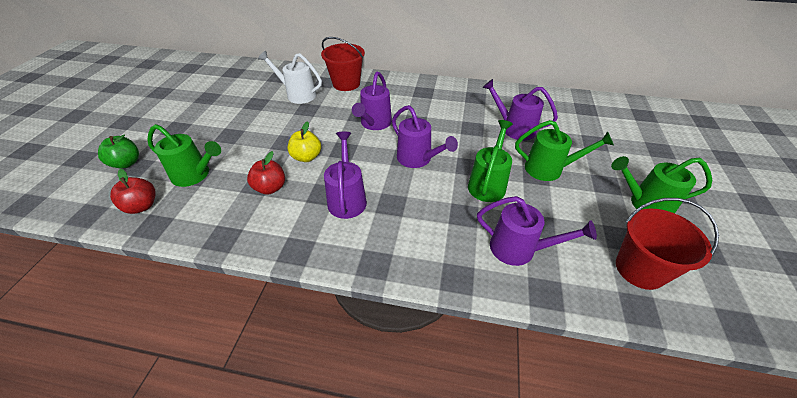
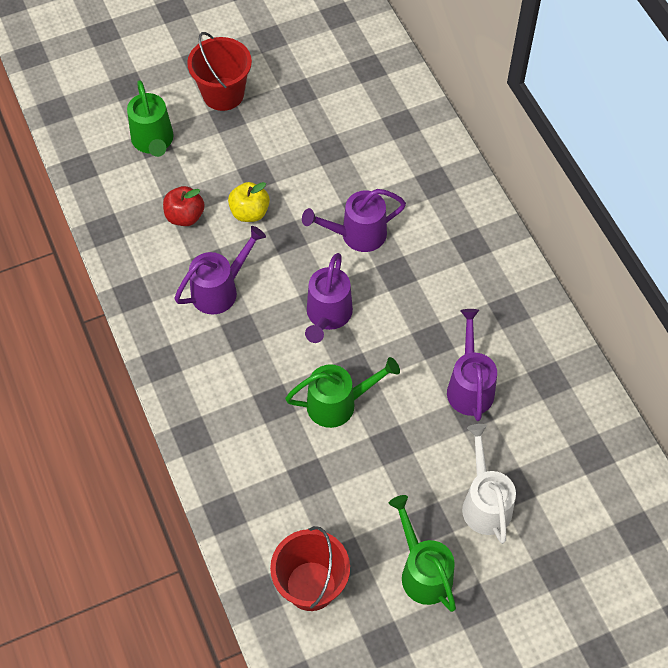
camera: 55 degrees right, 15 degrees up
(126, 163) = (125, 74): green apple -> none
(142, 206) = (91, 139): red apple -> none
(297, 94) = (349, 117): white watering can -> white watering can (484, 502)
(346, 84) = (416, 149): red bucket -> red bucket (223, 94)
(520, 249) = (262, 472): purple watering can -> none
(549, 169) = (413, 455): green watering can -> none

